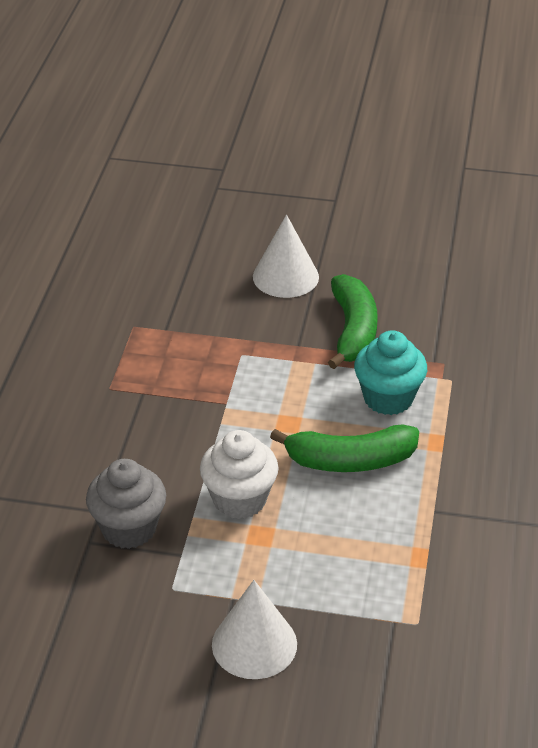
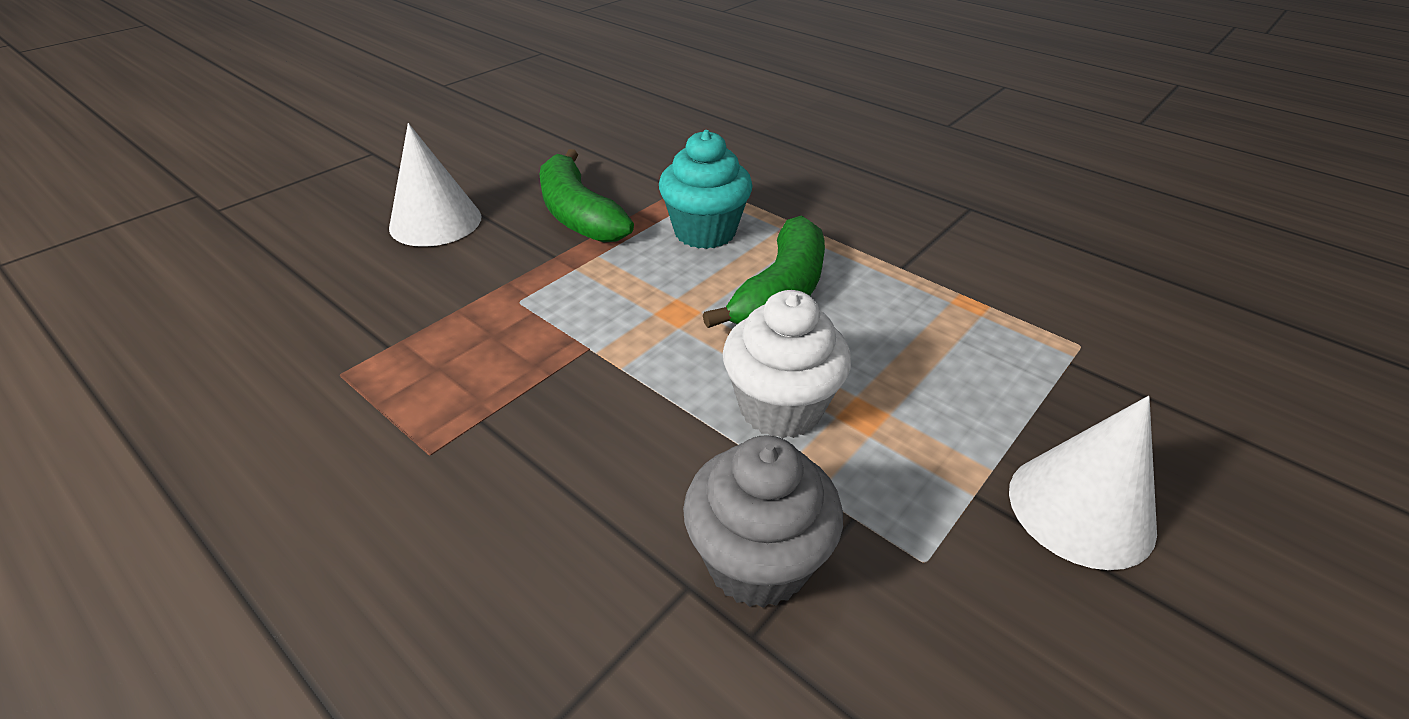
camera: 60 degrees left, 0 degrees up
(353, 331) = (578, 214): green banana -> green banana turned 150 degrees counterclockwise

